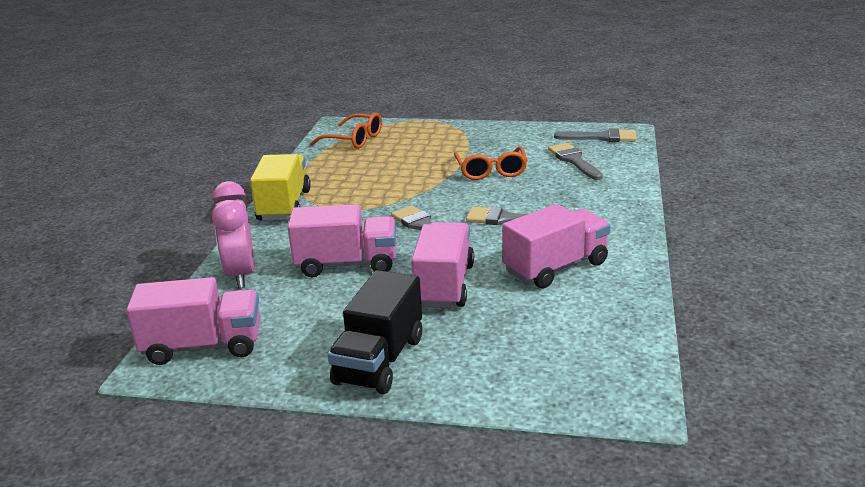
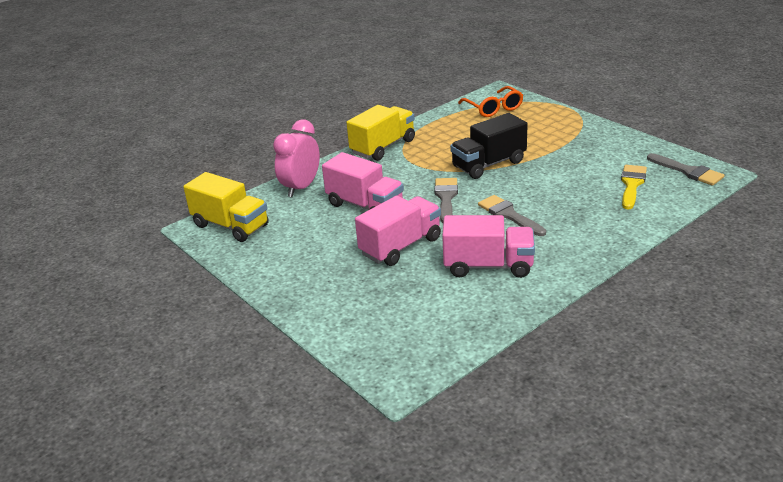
camera: 40 degrees right, 5 degrees up
(203, 346) = (230, 226): pink truck -> yellow truck
(379, 360) = (301, 278): black truck -> black truck (488, 164)
(491, 171) = (554, 170): orange glasses -> none
(574, 160) = (632, 184): grey brush -> yellow brush

